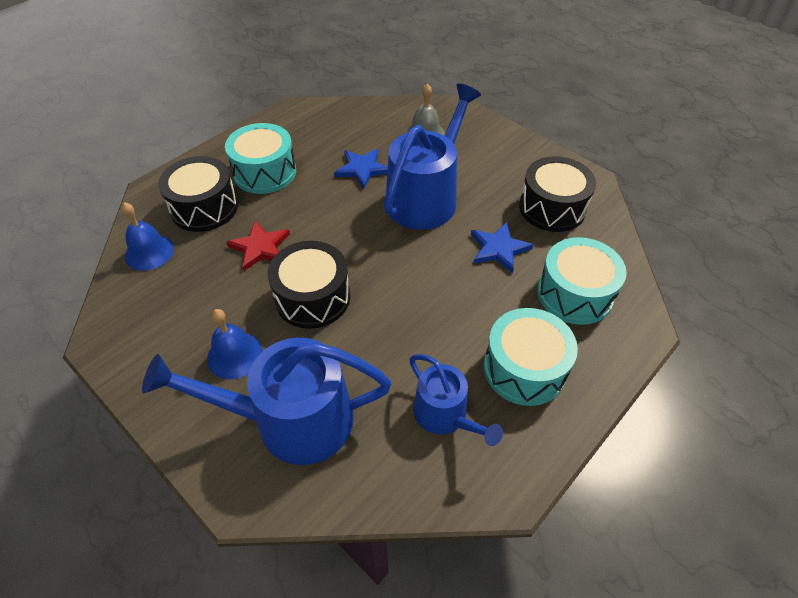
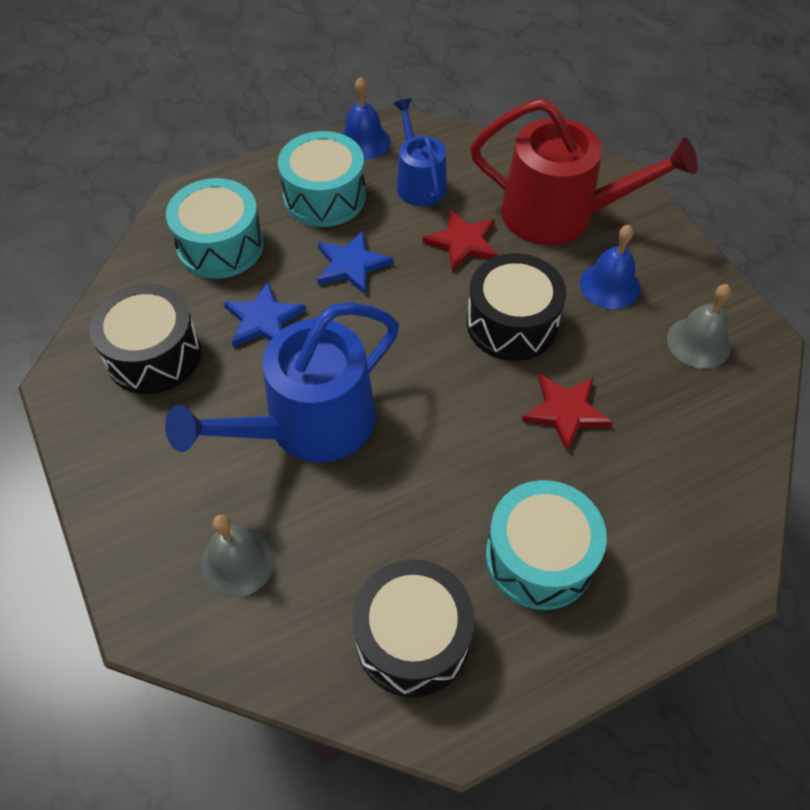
camera: 160 degrees left, 5 degrees up
(149, 252) = (721, 450): blue bell -> blue bell (363, 141)
(157, 324) = (698, 342): none -> grey bell
(204, 208) = (643, 509): black drum -> black drum (412, 638)
(292, 420) = (559, 214): blue watering can -> red watering can
(362, 169) = (378, 511): blue star -> blue star (351, 265)
(376, 358) = (463, 242): none -> red star

